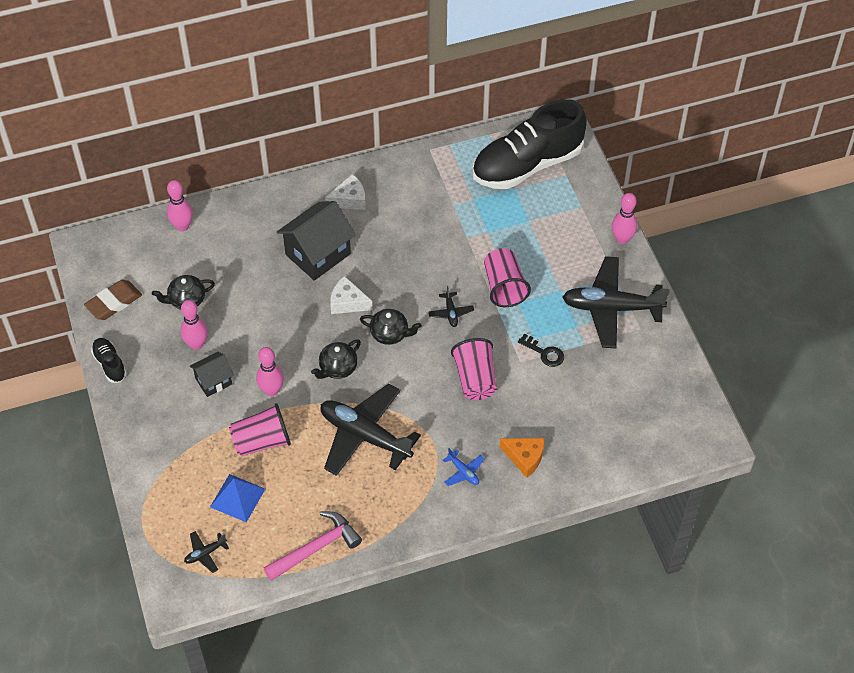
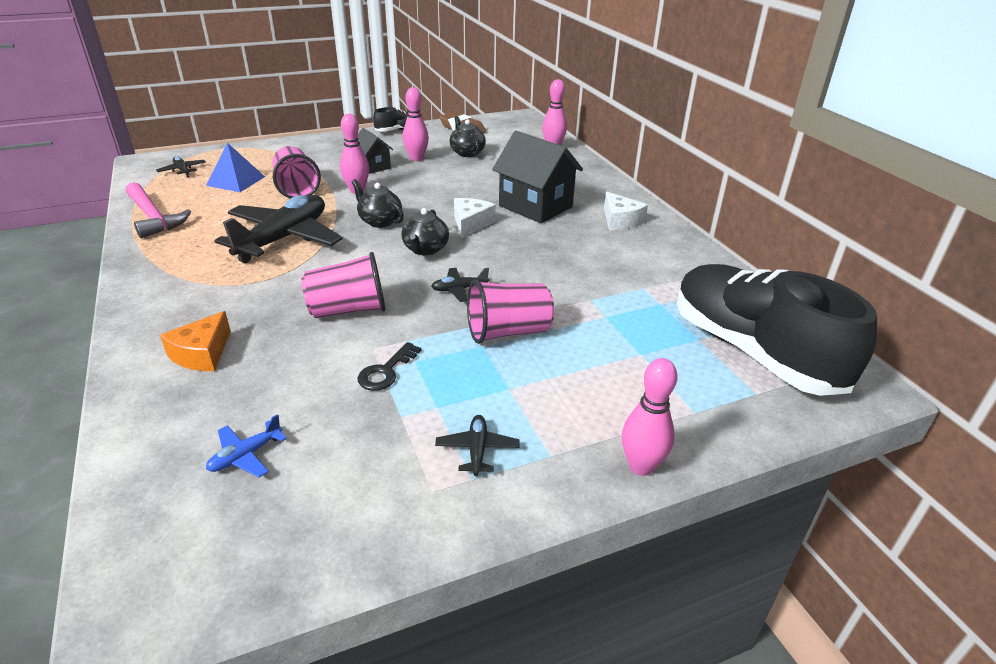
camera: 85 degrees right, 20 degrees down
(463, 472) = (203, 303): blue plane -> blue plane (245, 456)
(611, 308) = (477, 450): black plane -> black plane, size x0.41

